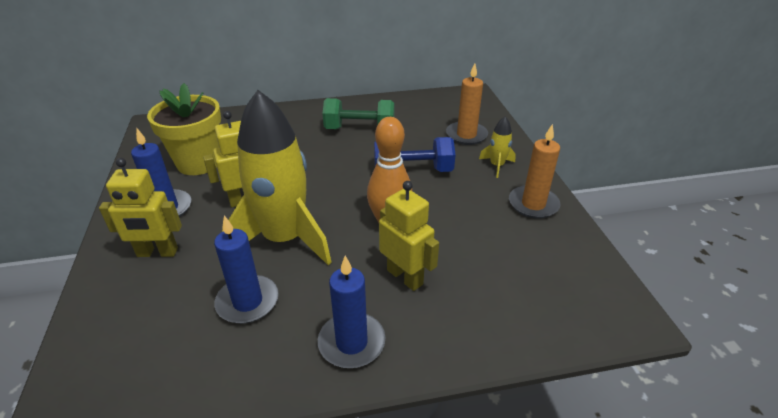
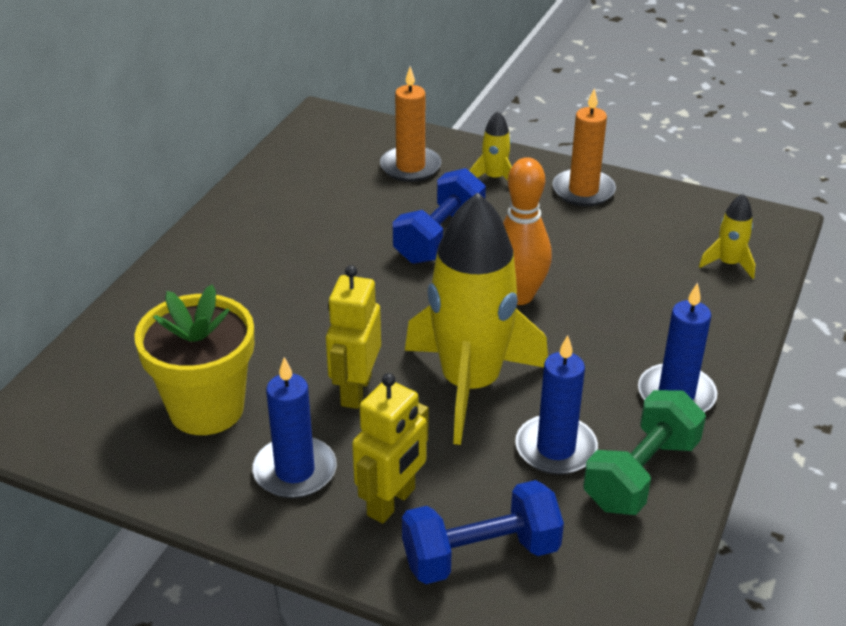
camera: 55 degrees left, 0 degrees up
(126, 309) = (480, 554): none -> blue dumbbell
(360, 129) = (296, 237): green dumbbell -> green dumbbell (641, 474)
(405, 277) = (615, 322): yellow robot -> none
(542, 310) = (728, 264): none -> yellow rocket

